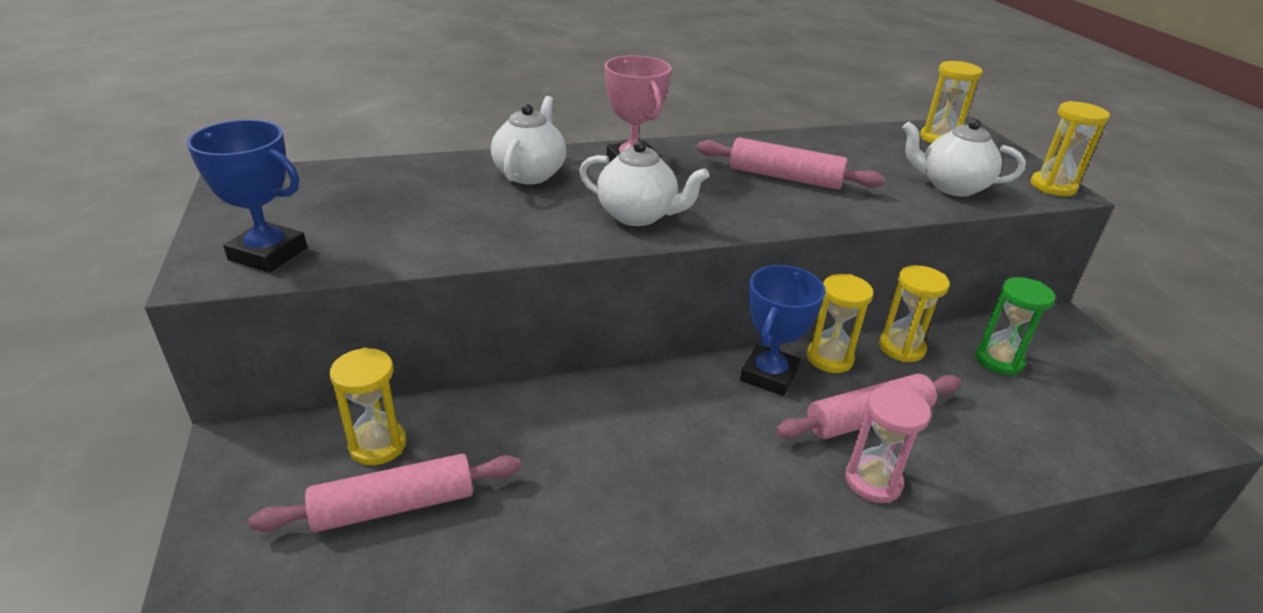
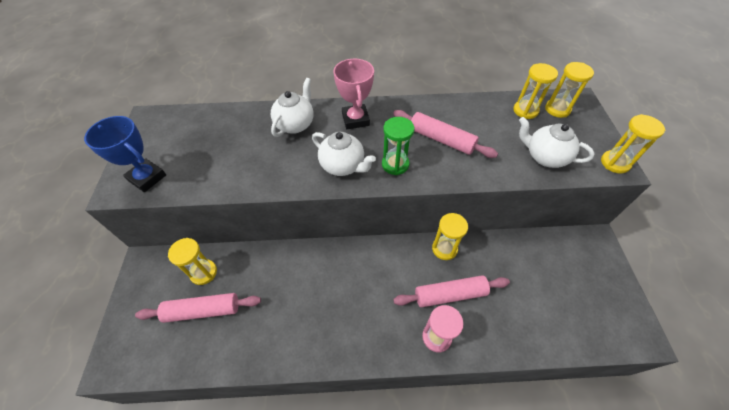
camera: 15 degrees right, 20 degrees up
(769, 375) = (406, 256): blue trophy -> none
(901, 348) = (488, 247): yellow hourglass -> yellow hourglass (525, 110)
(999, 360) = (543, 264): green hourglass -> green hourglass (395, 164)

